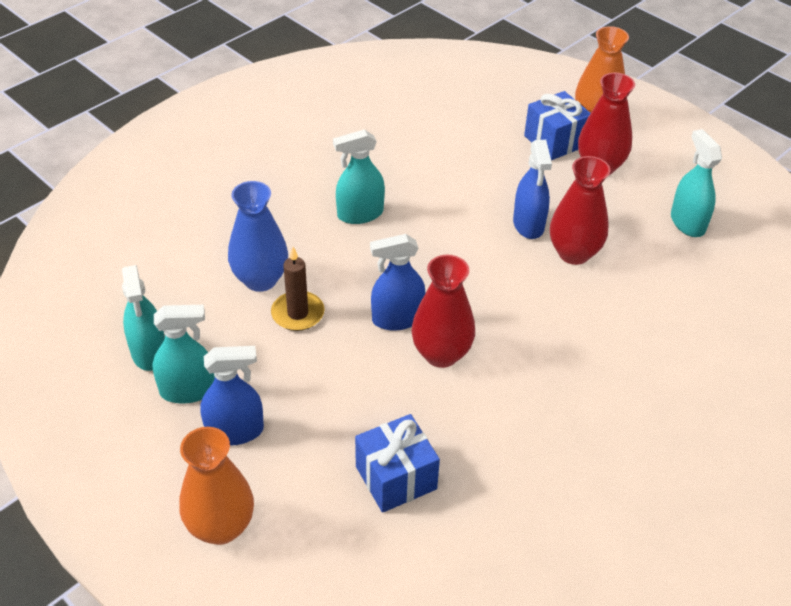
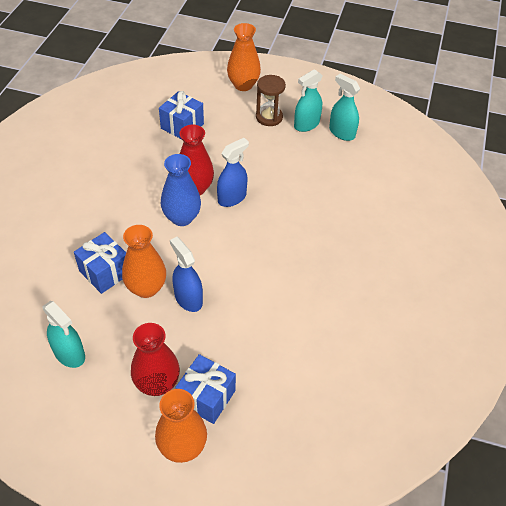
camera: 150 degrees right, 5 degrees up
(235, 431) = (269, 117): blue spray bottle -> brown hourglass
(260, 279) = (324, 189): blue vase -> blue vase (182, 217)
(298, 313) = (288, 179): brown candle -> none
(360, 214) = (305, 257): turquoise spray bottle -> none
(574, 253) = (146, 288): red vase -> orange vase
(620, 290) = (105, 272): none -> blue gift

